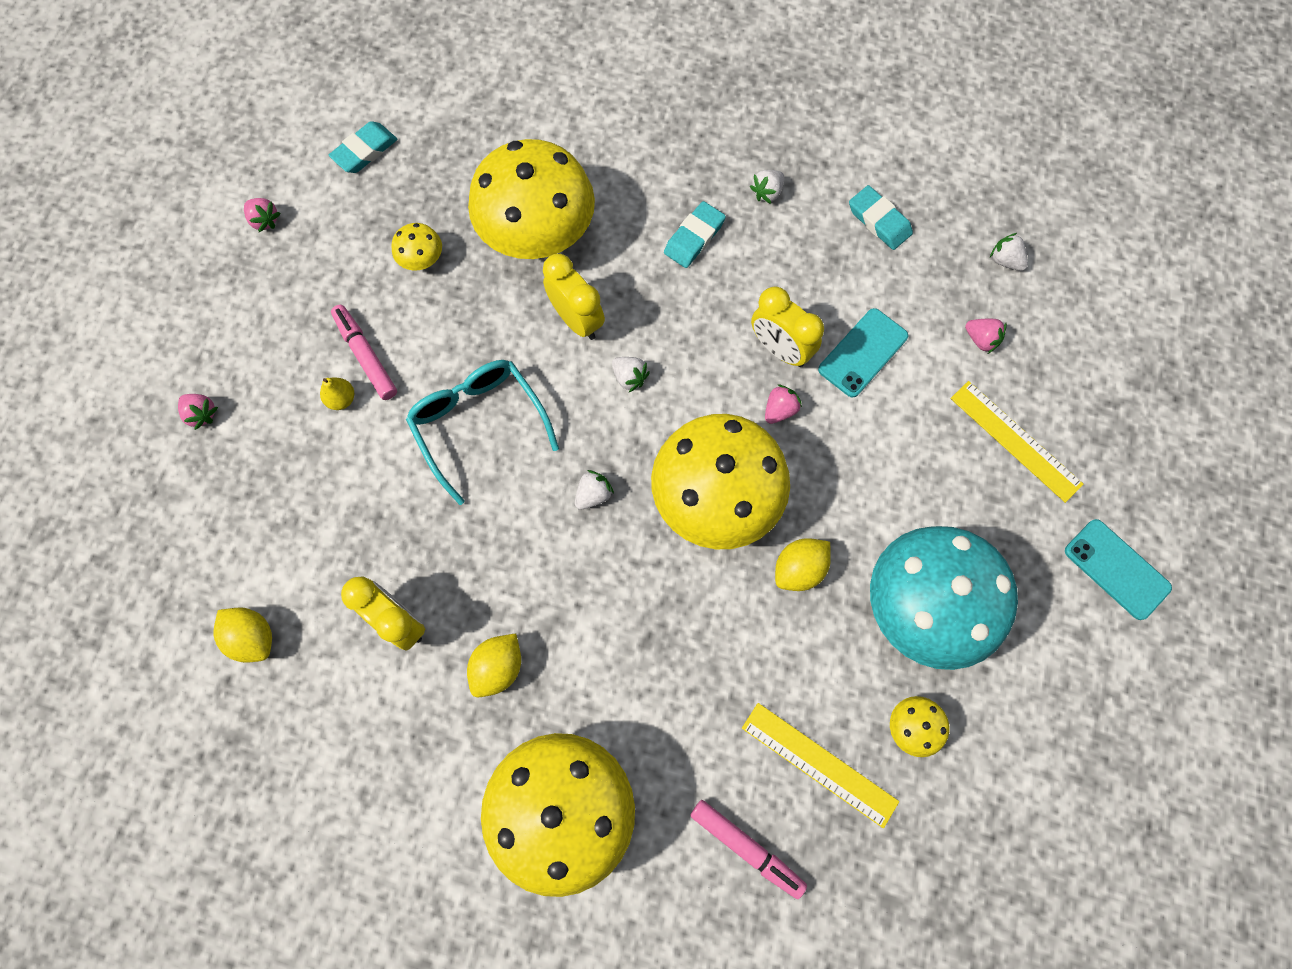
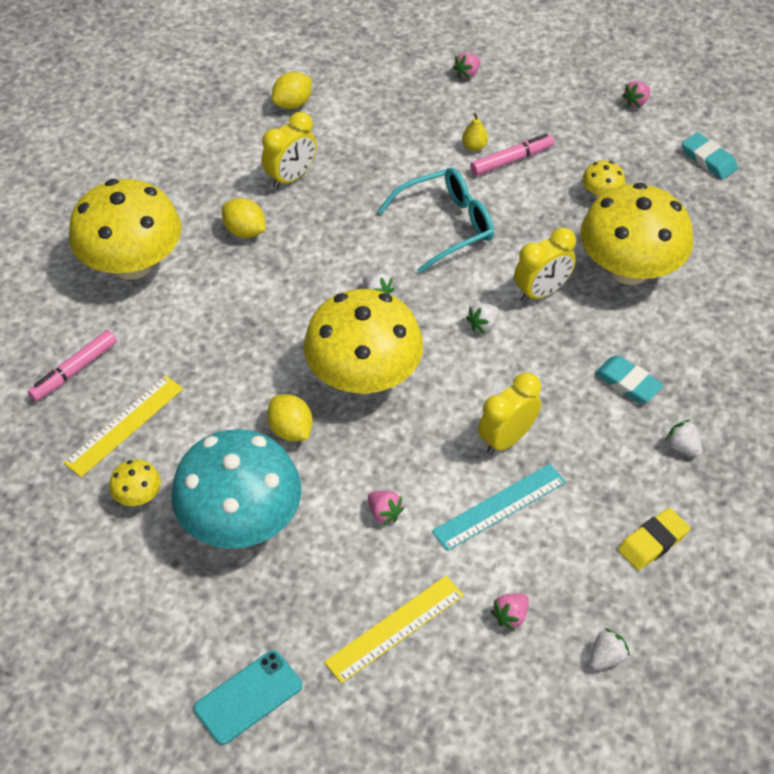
camera: 95 degrees right, 20 degrees down
(779, 410) = (443, 432): pink strawberry -> pink strawberry (384, 513)
(863, 353) = (499, 507): turquoise phone -> turquoise ruler
(879, 221) = (652, 542): turquoise eraser -> yellow eraser

